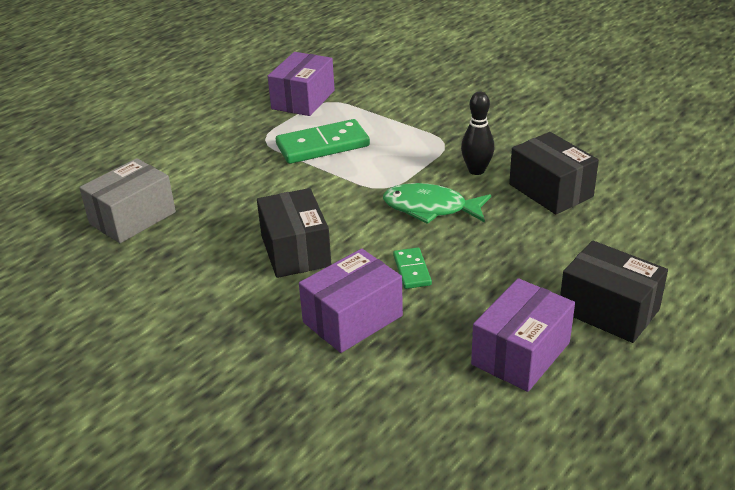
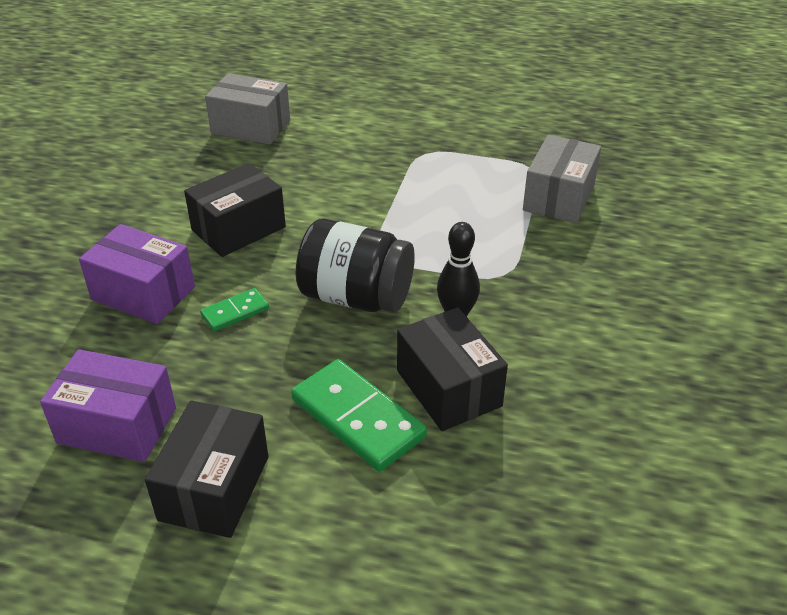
camera: 65 degrees right, 5 degrees up
(303, 100) = (522, 152): purple box -> none
(322, 145) = (437, 191): green domino -> green domino (357, 418)
(372, 100) = (559, 197): none -> grey box
(430, 208) = (356, 297): green fish -> black jar
(551, 190) = (449, 388): black box -> black box turned 60 degrees counterclockwise

